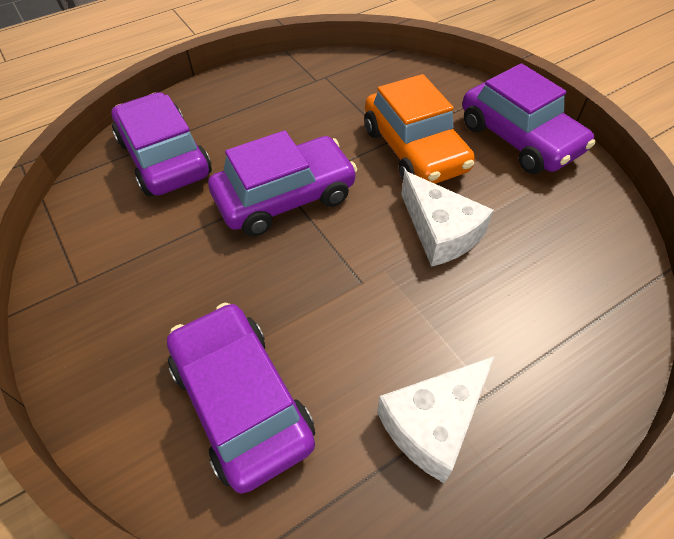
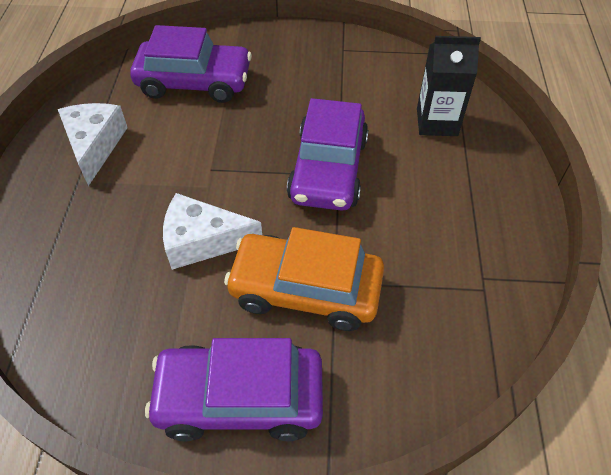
camera: 125 degrees right, 0 degrees up
(164, 158) = (437, 122): purple car -> black carton

